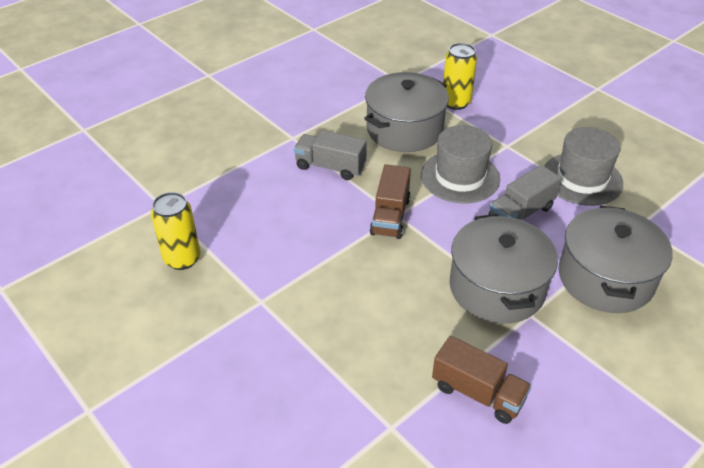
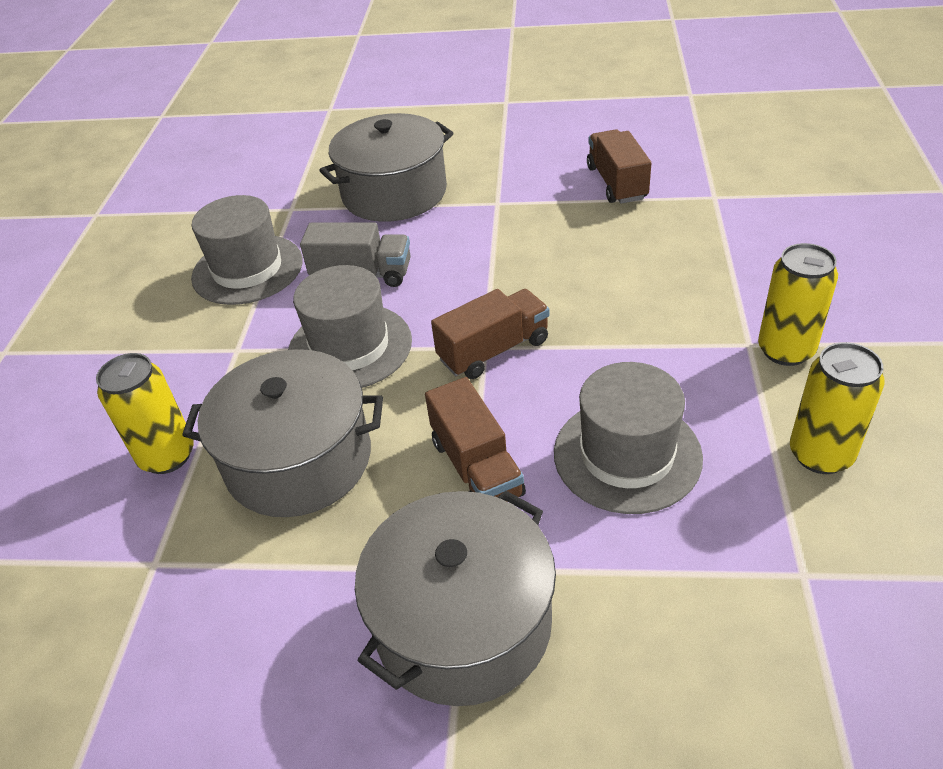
camera: 130 degrees left, 0 degrees up
(237, 310) = (785, 350): none -> yellow can
(272, 207) = (627, 455): none -> grey hat
(330, 167) = (476, 467): grey truck -> brown truck
(497, 287) = (492, 232): grey pot -> grey pot (463, 623)

